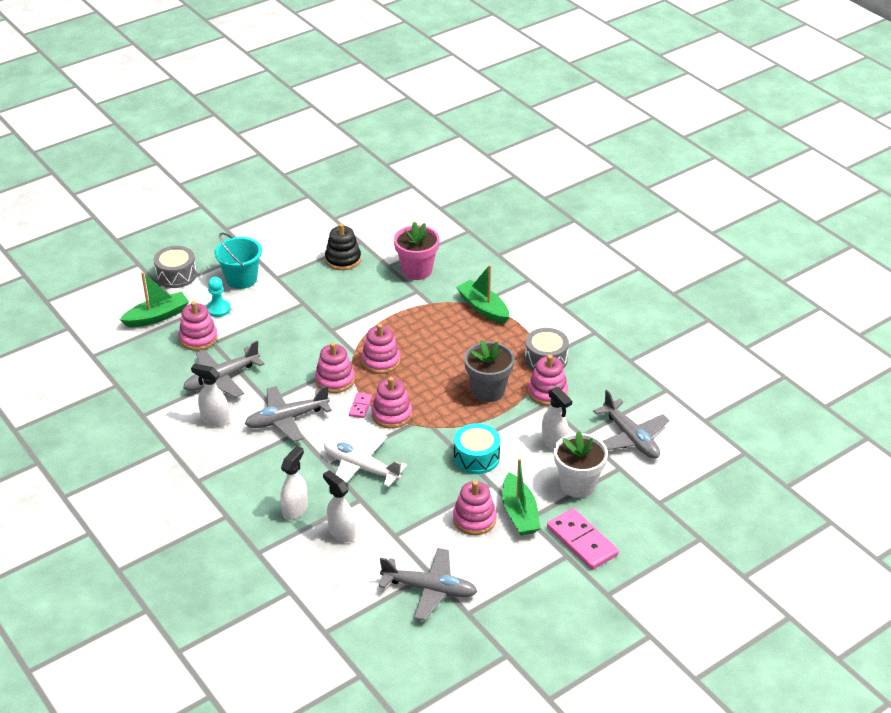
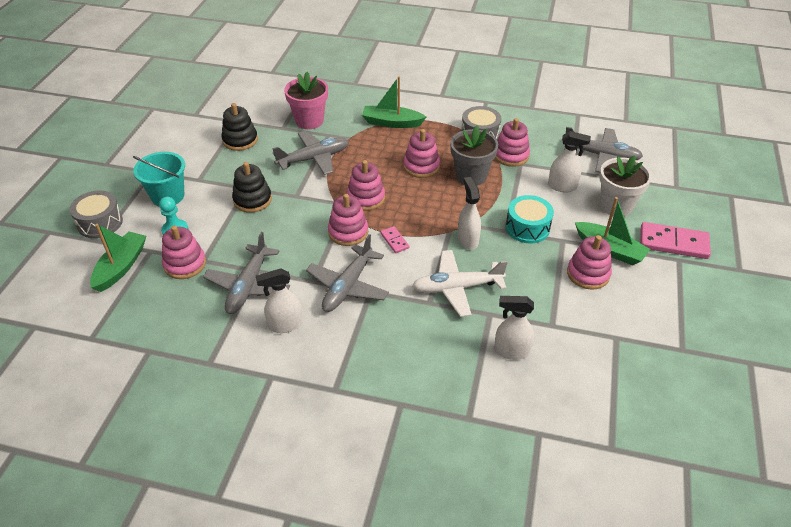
camera: 40 degrees left, 5 degrees up
(295, 509) = (450, 357): white spray bottle -> white spray bottle (467, 239)
(296, 315) = (252, 200): none -> black stacking toy
(391, 415) = (426, 233): pink stacking toy -> pink stacking toy (421, 166)
(430, 589) = (634, 350): grey plane -> grey plane (314, 158)

